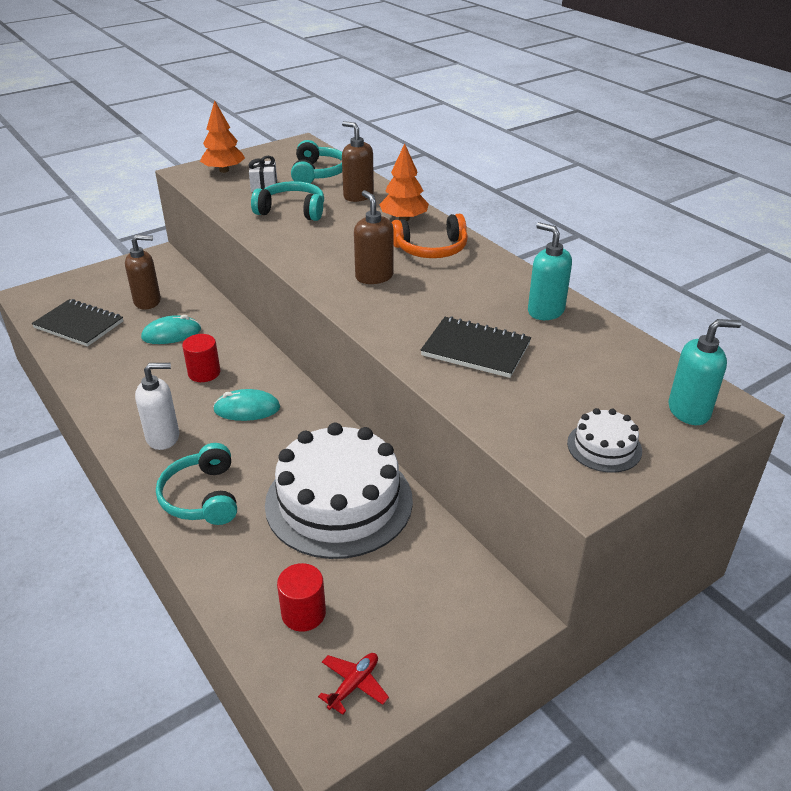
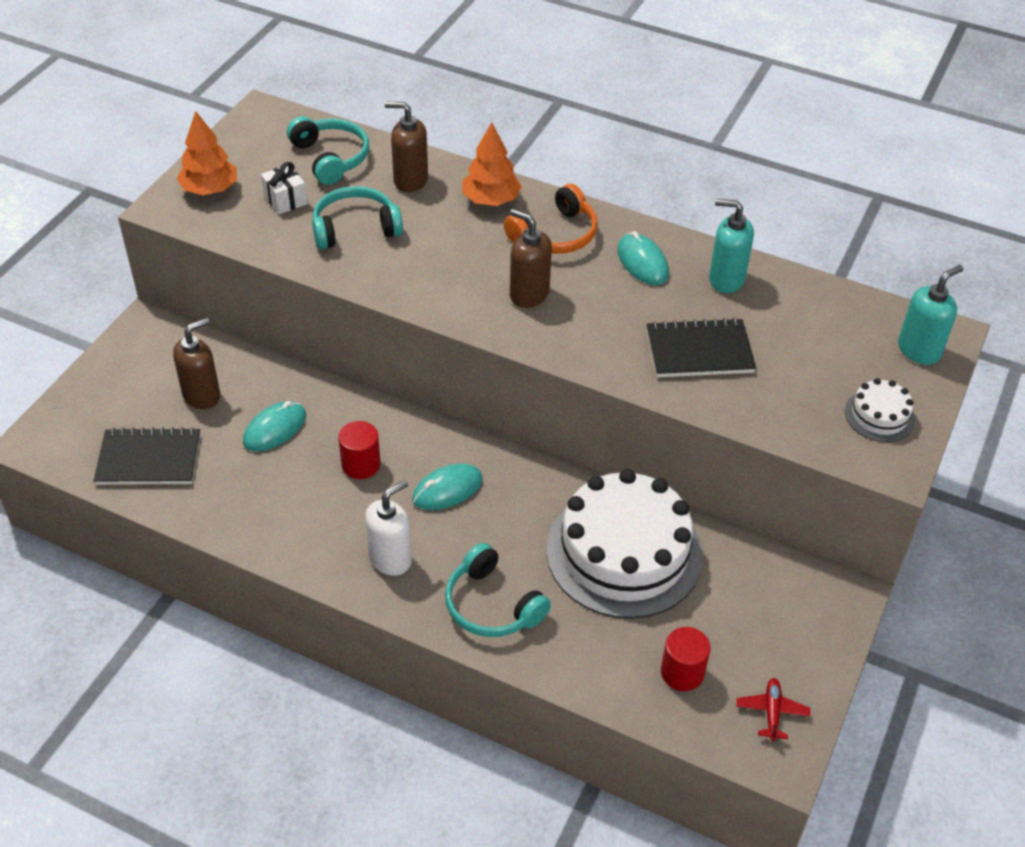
camera: 30 degrees left, 10 degrees up
(484, 282) = (642, 262): none -> turquoise mouse

